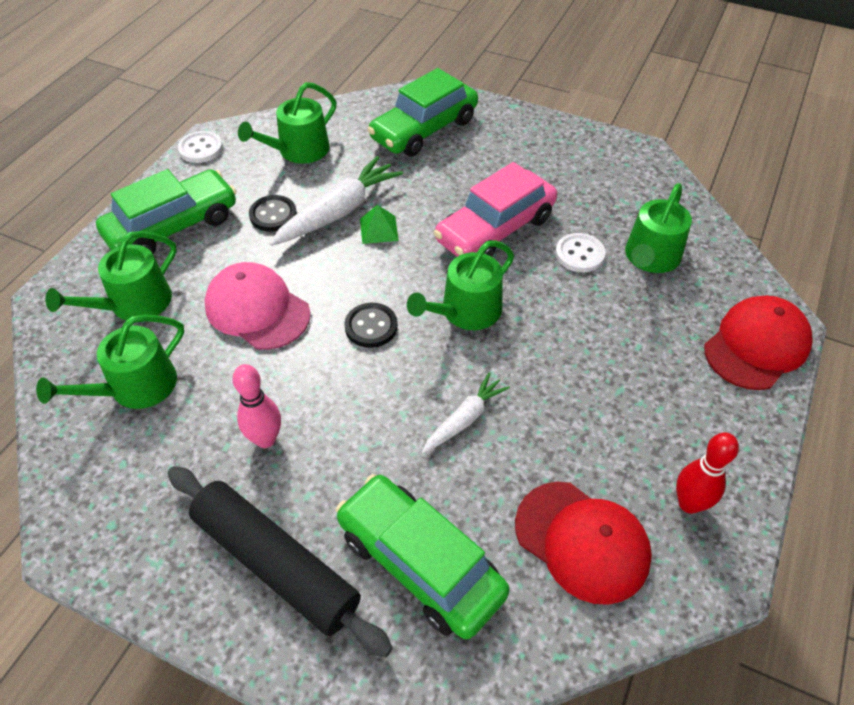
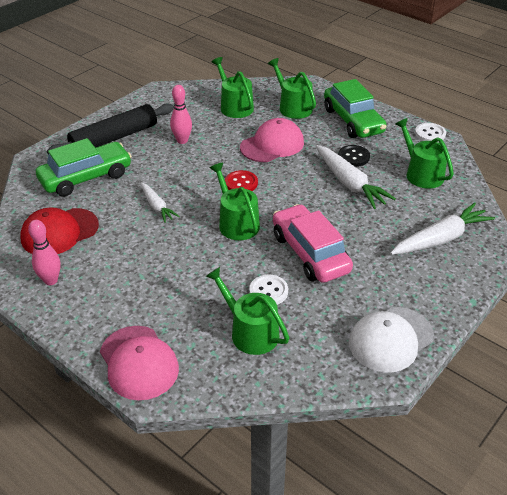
camera: 105 degrees right, 10 degrees down
(371, 326) = (241, 183): black button -> red button
(379, 229) = (326, 198): green pyramid -> none
(424, 129) = (440, 239): green car -> white carrot
(597, 153) = (390, 339): none -> white cap
(689, 504) = (51, 280): red bowling pin -> pink bowling pin
(756, 345) = (138, 362): red cap -> pink cap

